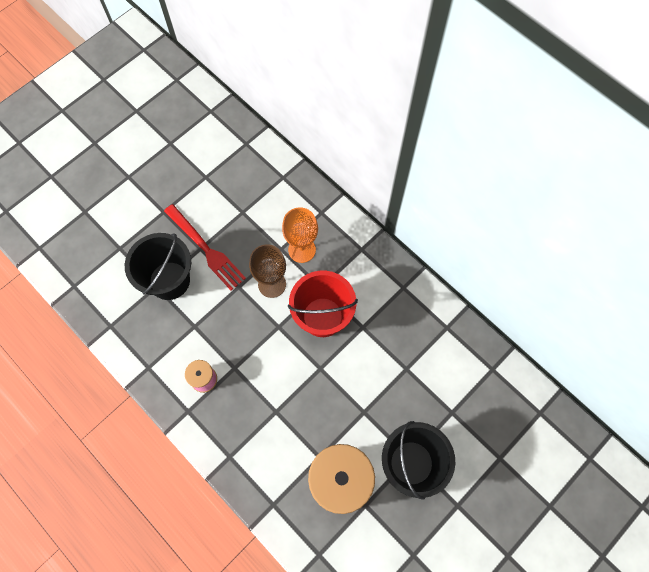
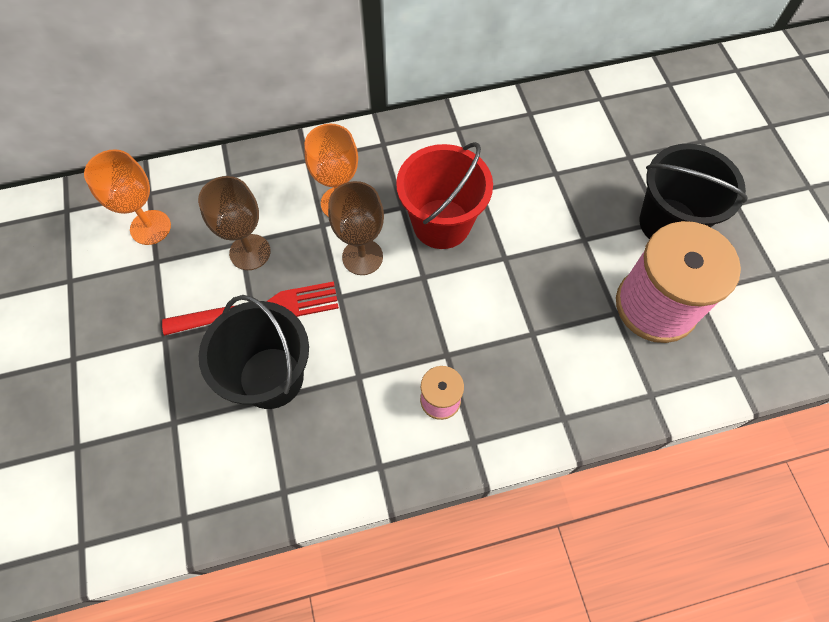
camera: 60 degrees left, 5 degrees down
(225, 159) = (150, 227): none -> orange goblet
(239, 221) = (250, 252): none -> brown goblet

